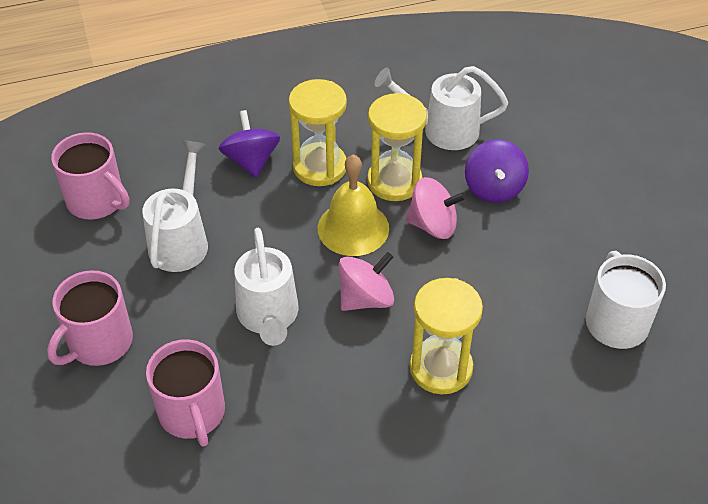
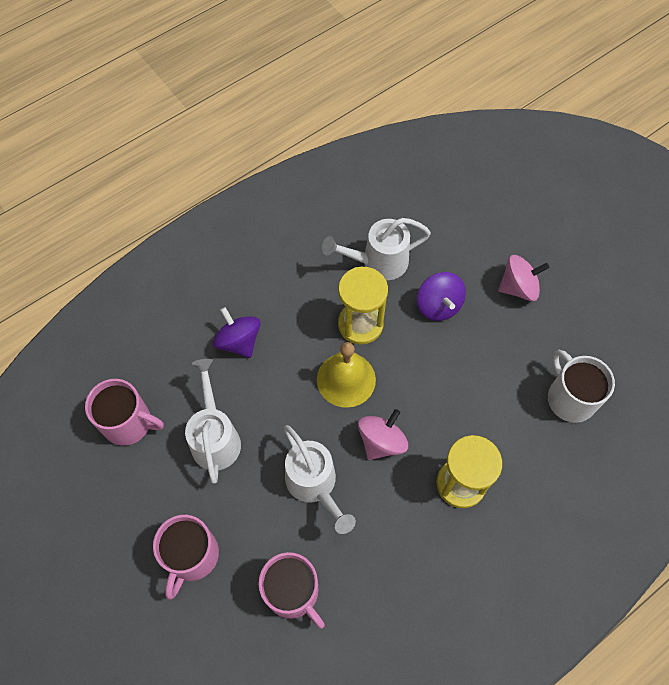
camera: 20 degrees left, 15 degrees up
(320, 167) = (296, 329): yellow hourglass -> none
(433, 225) = (406, 356): pink spinning top -> pink spinning top (518, 287)

